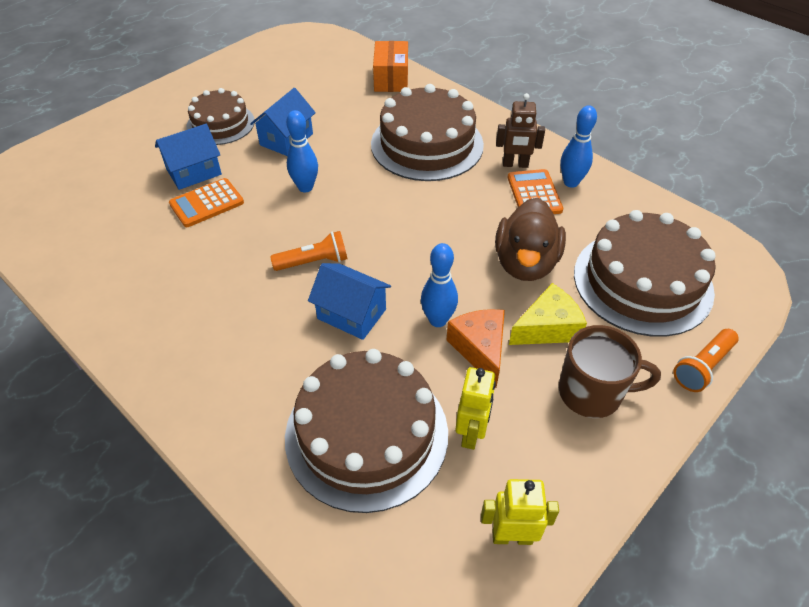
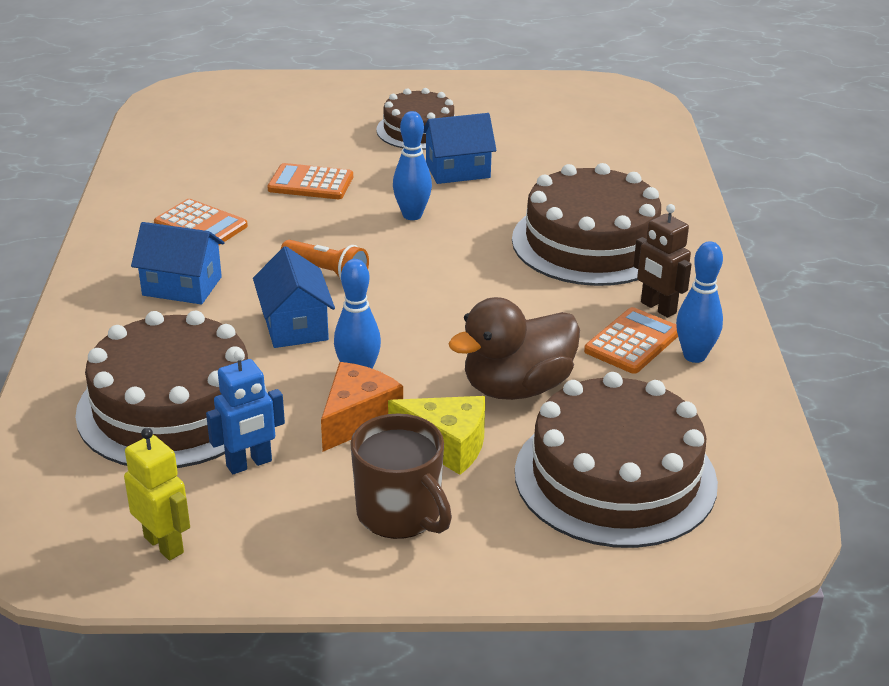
camera: 45 degrees right, 15 degrees down
(176, 283) = (200, 225): none -> orange calculator
(194, 172) = (337, 155): blue house -> blue house (182, 286)
(391, 79) = (653, 170): orange box -> none
(471, 433) = (249, 464): yellow robot -> blue robot
(702, 367) = (548, 576): orange flashlight -> none

